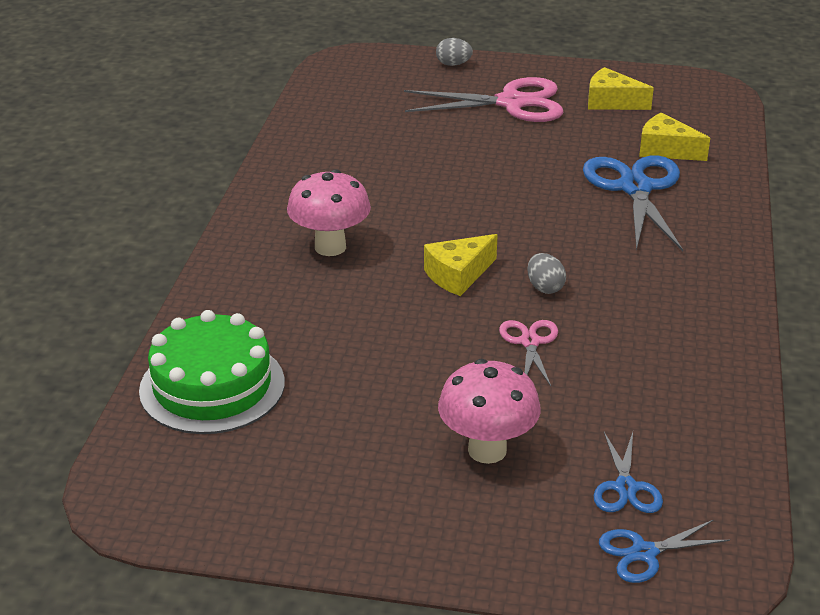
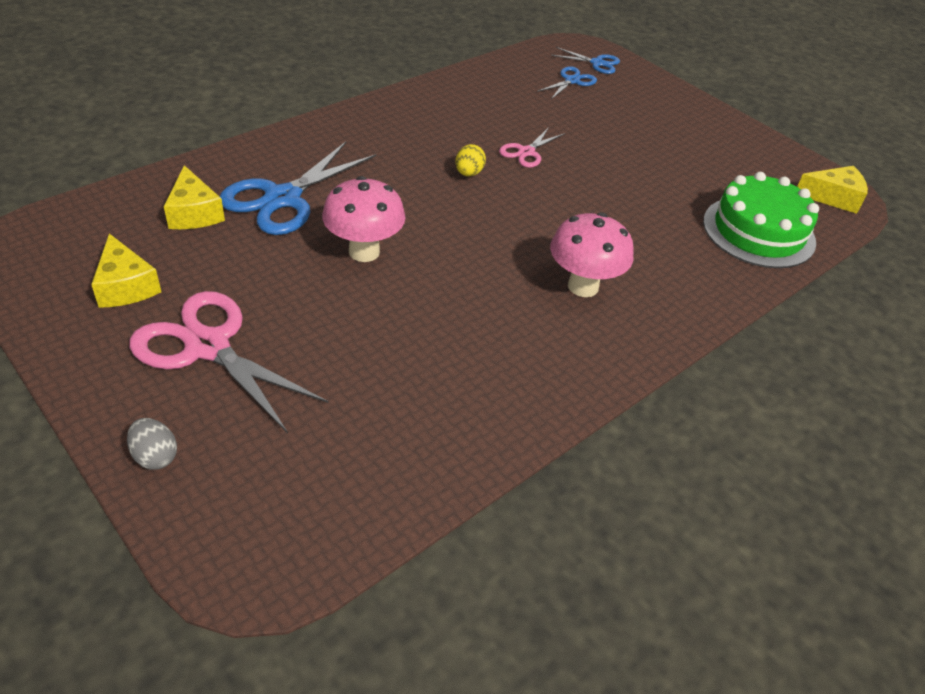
camera: 145 degrees left, 10 degrees up
(458, 275) = (513, 212): yellow cheese -> yellow cheese (833, 197)
(487, 450) = (621, 123): pink mushroom -> pink mushroom (364, 252)
(545, 287) = (468, 173): grey egg -> yellow egg

